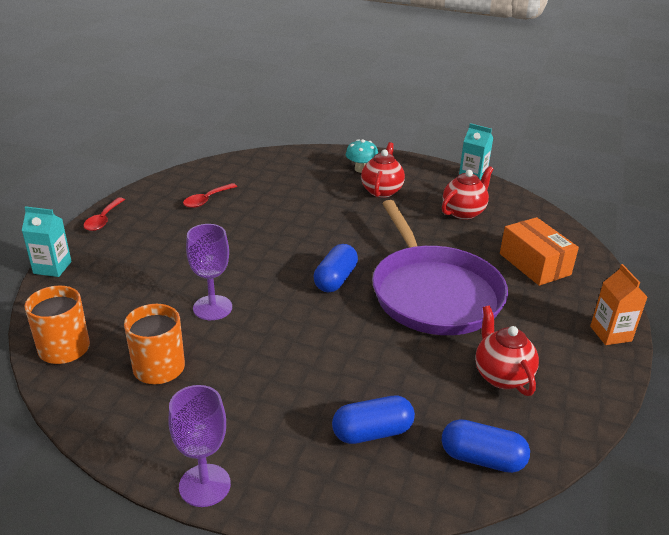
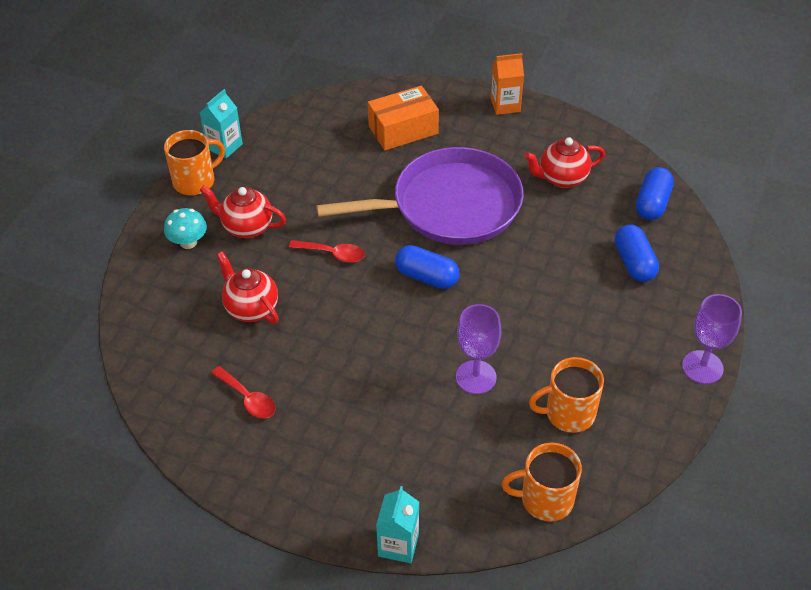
camera: 85 degrees left, 15 degrees up
(103, 219) = (287, 509): red spoon -> red spoon (332, 254)
(428, 168) = (195, 181): none -> orange mug
(463, 212) = (303, 164): red teapot -> red teapot (251, 308)

